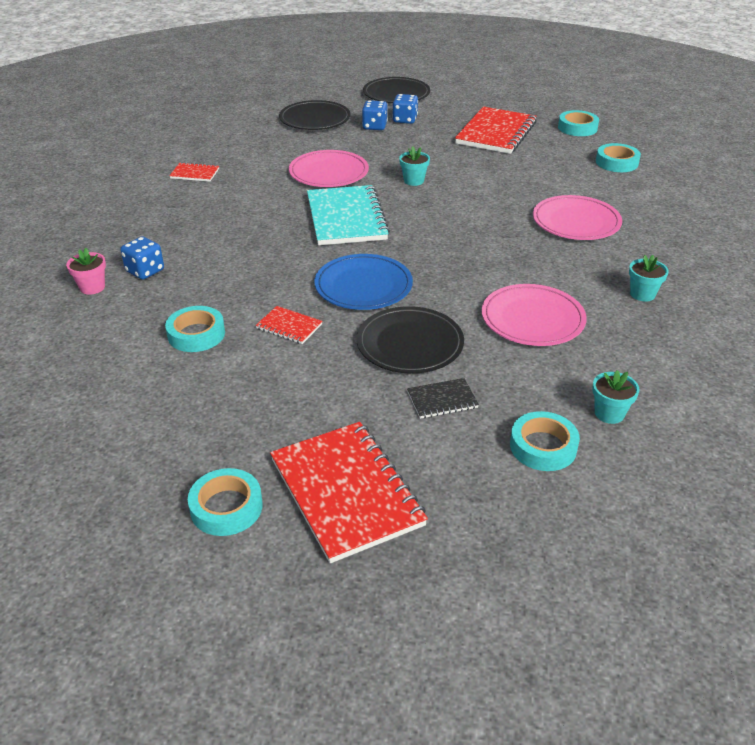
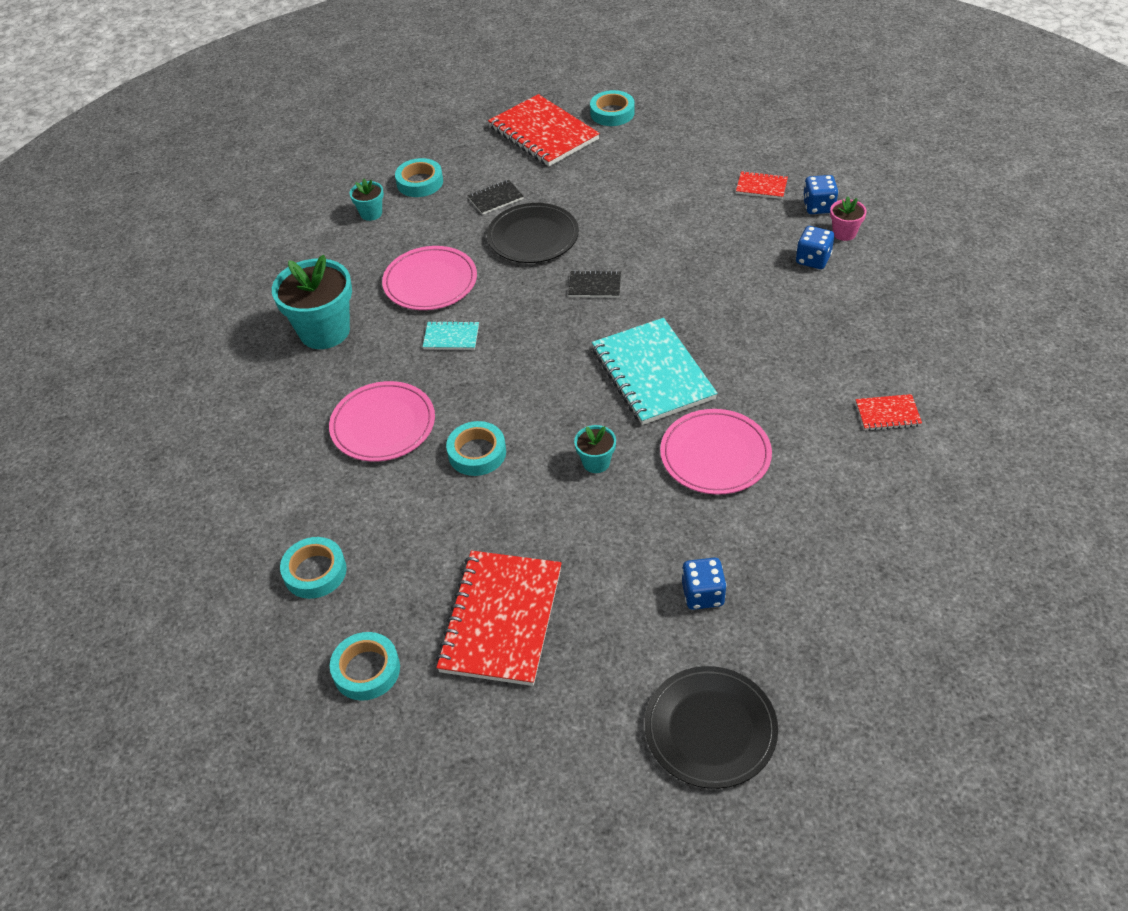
camera: 170 degrees right, 10 degrees up
(196, 334) = (714, 210): turquoise tape -> turquoise tape (477, 453)
(289, 327) = (641, 232): red notebook -> red notebook (761, 186)
(315, 119) = (810, 596): black plate -> none
(363, 286) = (594, 286): blue plate -> black notebook
(405, 120) = (661, 629): blue dice -> blue dice (818, 207)
(514, 269) = (451, 337): none -> turquoise notebook
(642, 294) = (324, 331): turquoise flower pot -> turquoise flower pot, size x2.08

